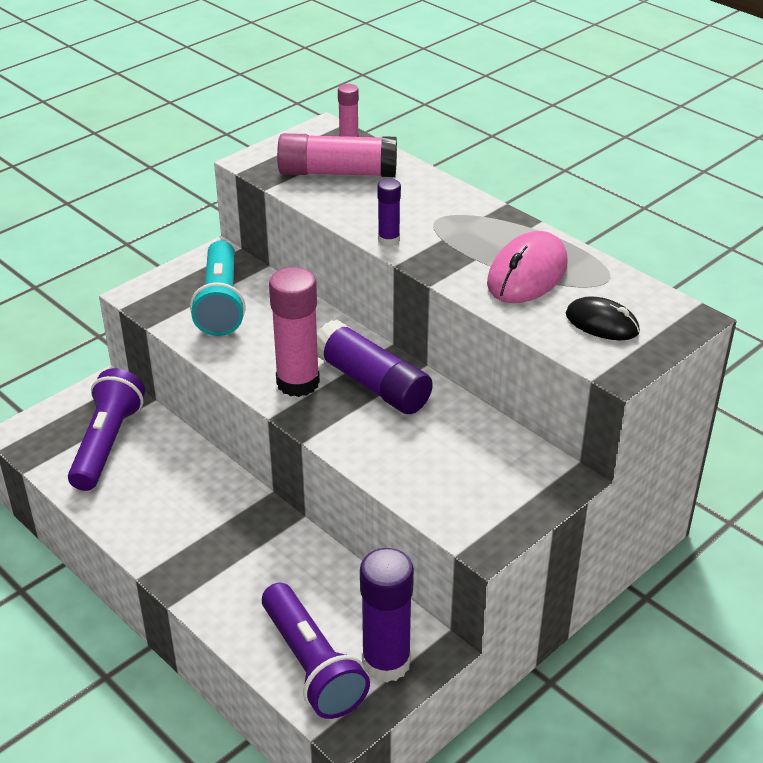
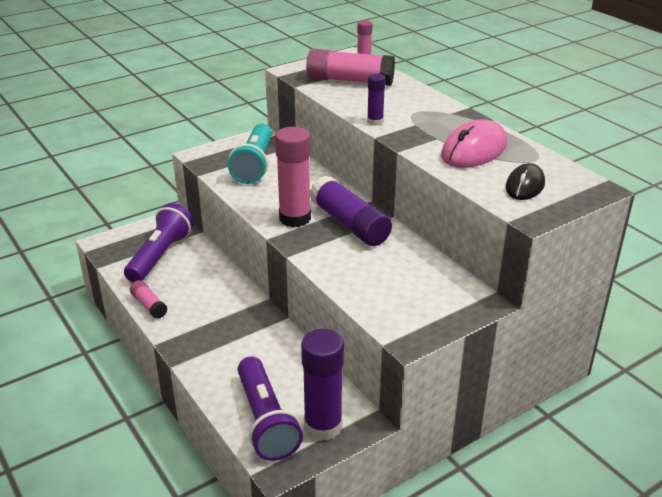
camera: 10 degrees right, 5 degrees down
(113, 522) = (149, 305): none -> pink glue stick
(602, 323) = (525, 186): black mouse -> black mouse turned 75 degrees clockwise

